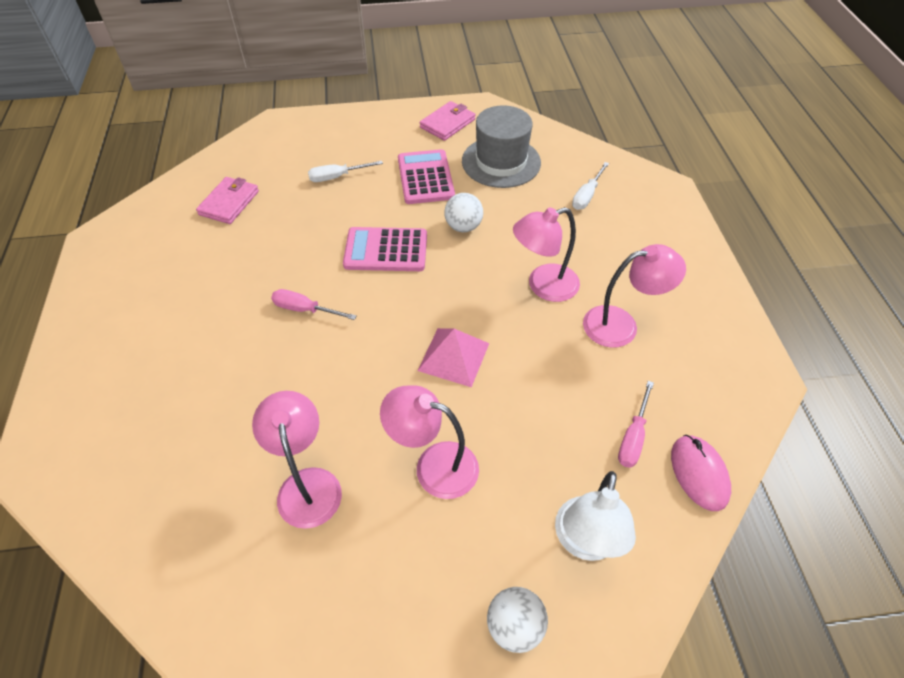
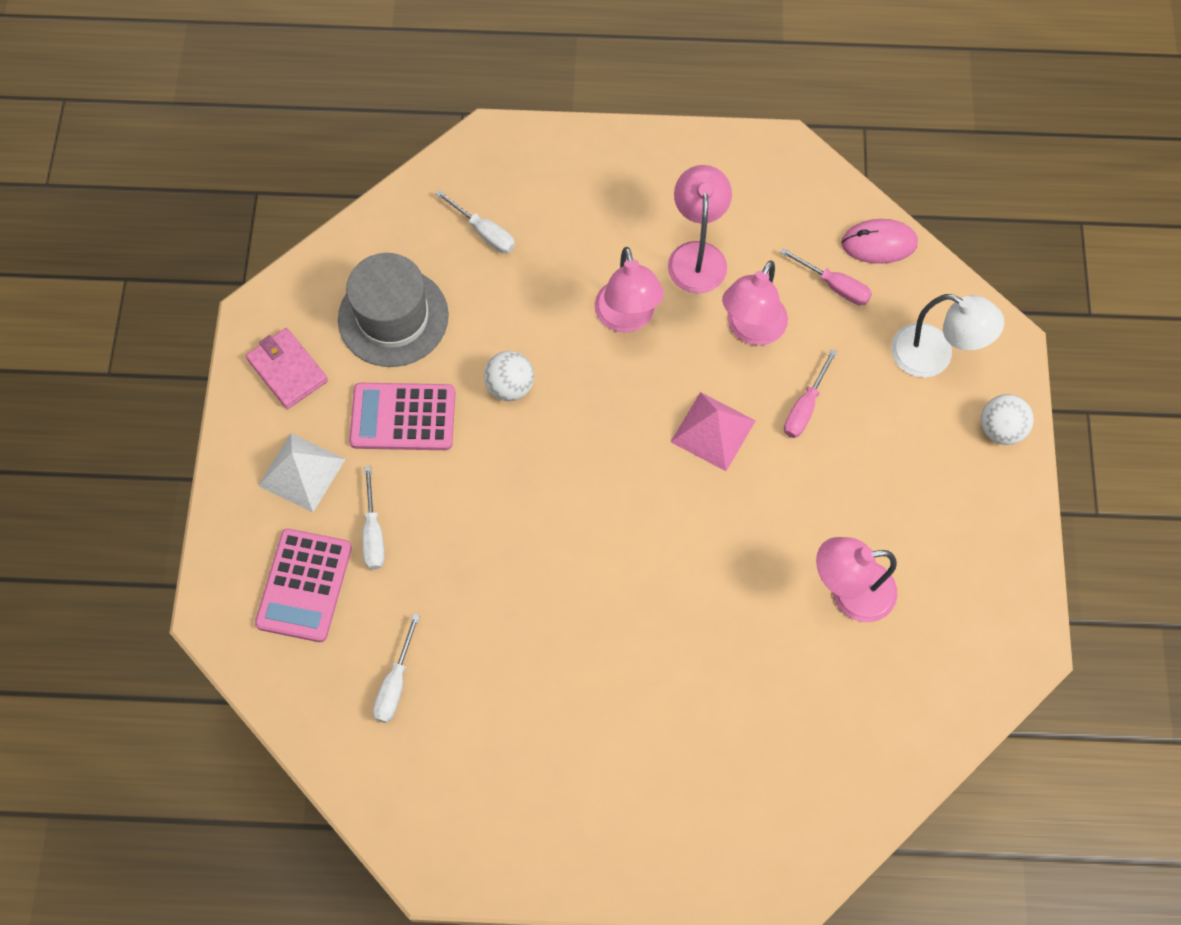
camera: 80 degrees left, 15 degrees up
(229, 203) = (395, 683): pink wallet -> white screwdriver
(305, 310) = (616, 586): pink screwdriver -> pink screwdriver (805, 407)
(376, 140) = (301, 472): none -> white pyramid
(386, 250) = (533, 483): pink calculator -> pink calculator (304, 585)
(434, 465) = (843, 471): pink lamp -> pink lamp (751, 330)

